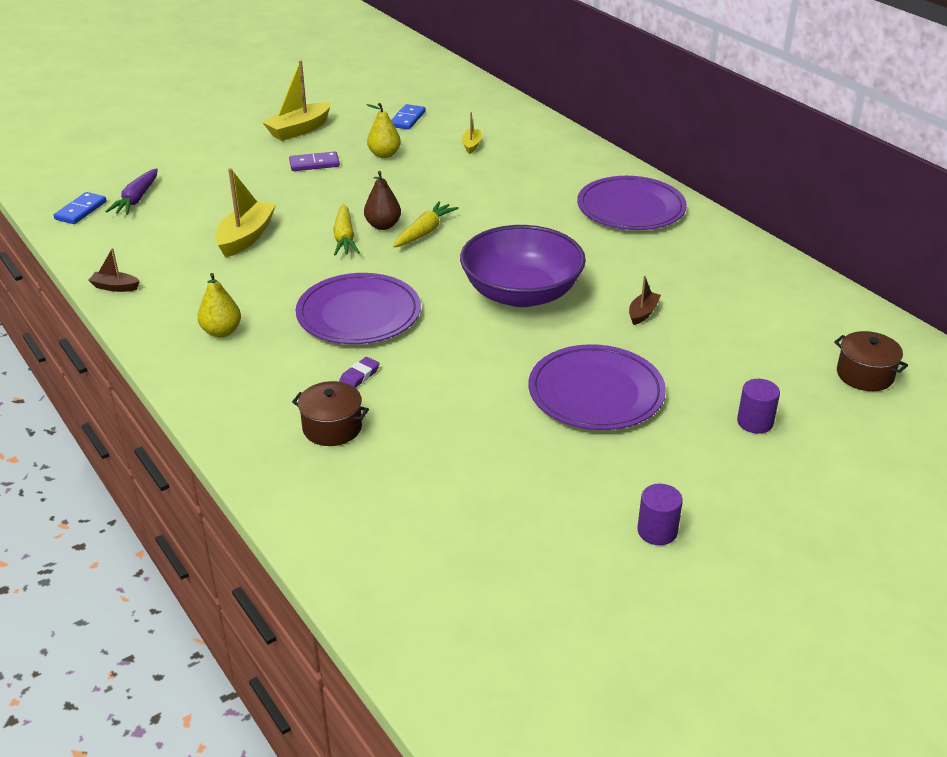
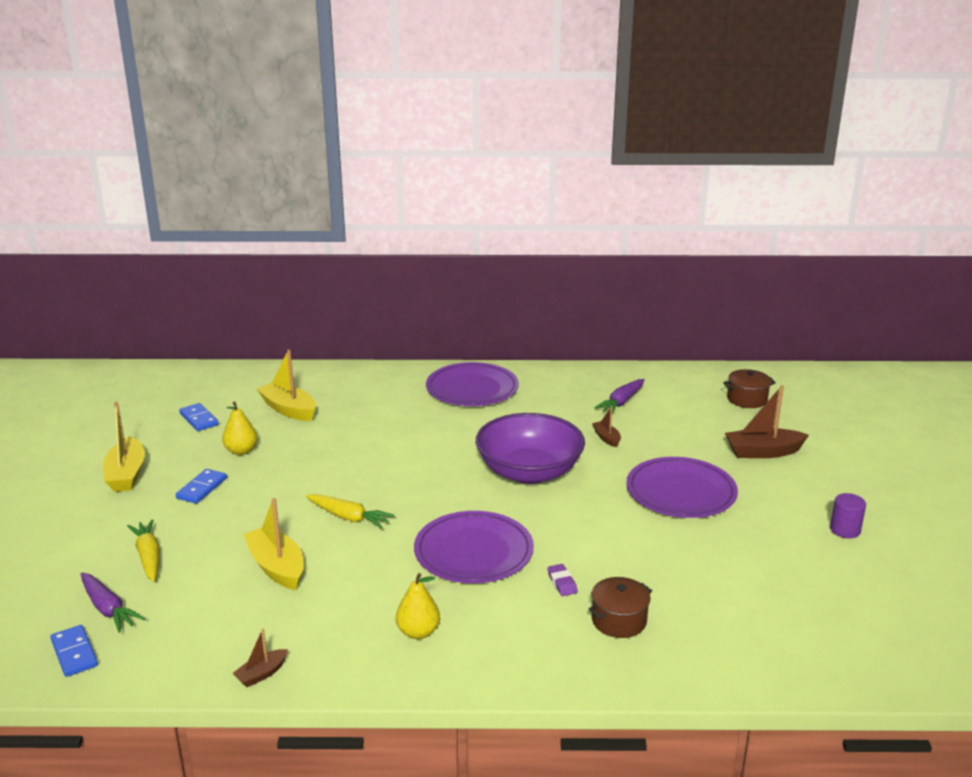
camera: 55 degrees left, 10 degrees down
(314, 164) = (202, 488): purple domino -> blue domino
(383, 225) = (355, 493): brown pear -> none
(424, 232) = (391, 478): yellow carrot -> yellow carrot (148, 557)
(471, 145) = (289, 409): yellow boat -> yellow boat, size x1.88
(730, 296) = (621, 402): none -> purple carrot
(755, 422) = (763, 452): purple cylinder -> brown boat

